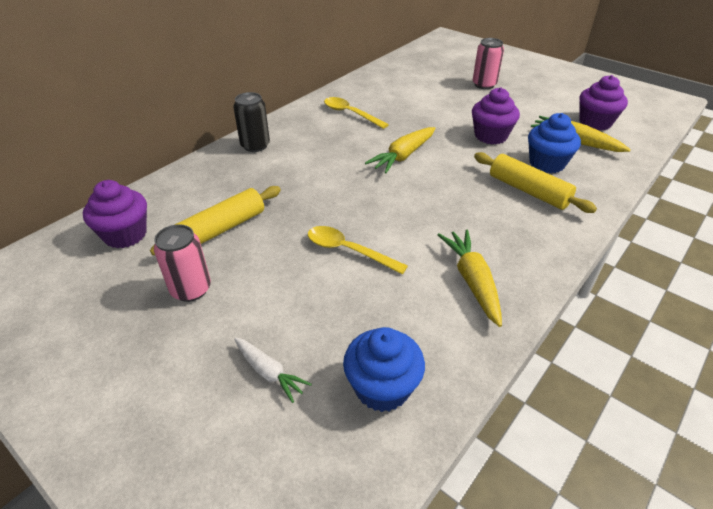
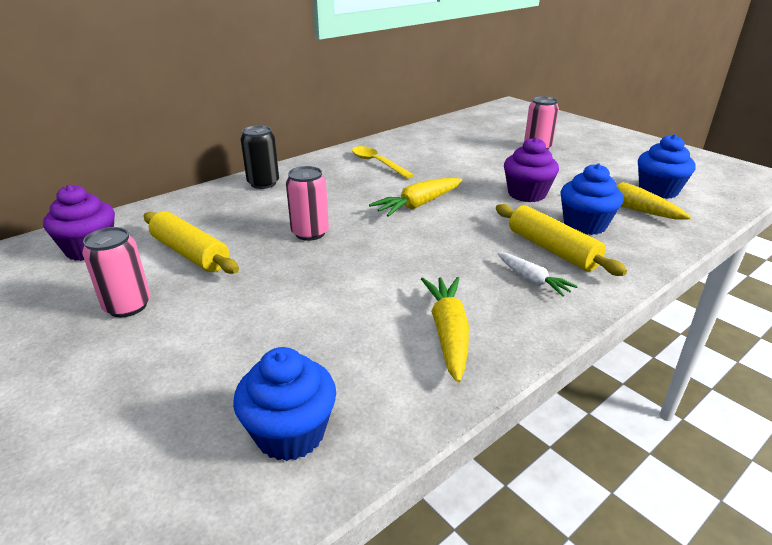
camera: 10 degrees right, 10 degrees down
(222, 229) = (190, 253): yellow rolling pin -> yellow rolling pin turned 75 degrees clockwise
(269, 373) = (168, 399): white carrot -> white carrot (532, 280)
(320, 195) = (310, 233): none -> pink can
(348, 250) = (316, 287): yellow spoon -> none
(595, 122) = (658, 191): purple cupcake -> blue cupcake

